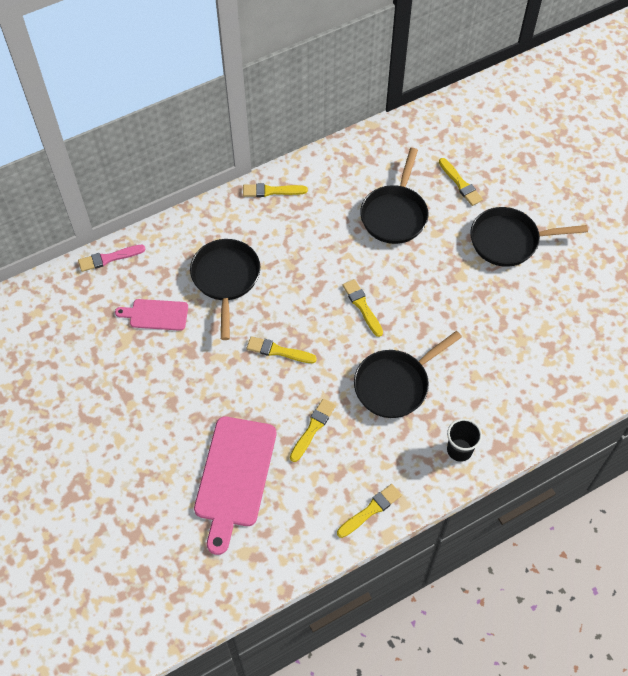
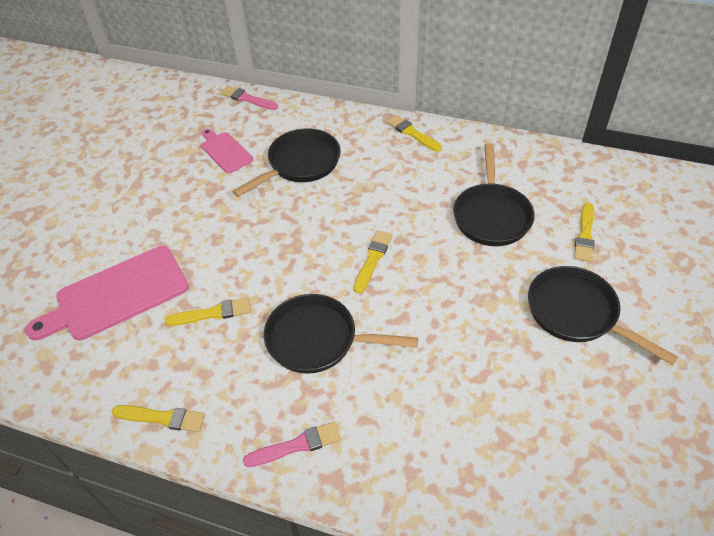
camera: 50 degrees right, 10 degrees down
(278, 351) = (267, 238): yellow brush -> none
(394, 214) = (491, 215): black pan -> black pan turned 60 degrees counterclockwise
(459, 450) = (297, 445): black cup -> pink brush

